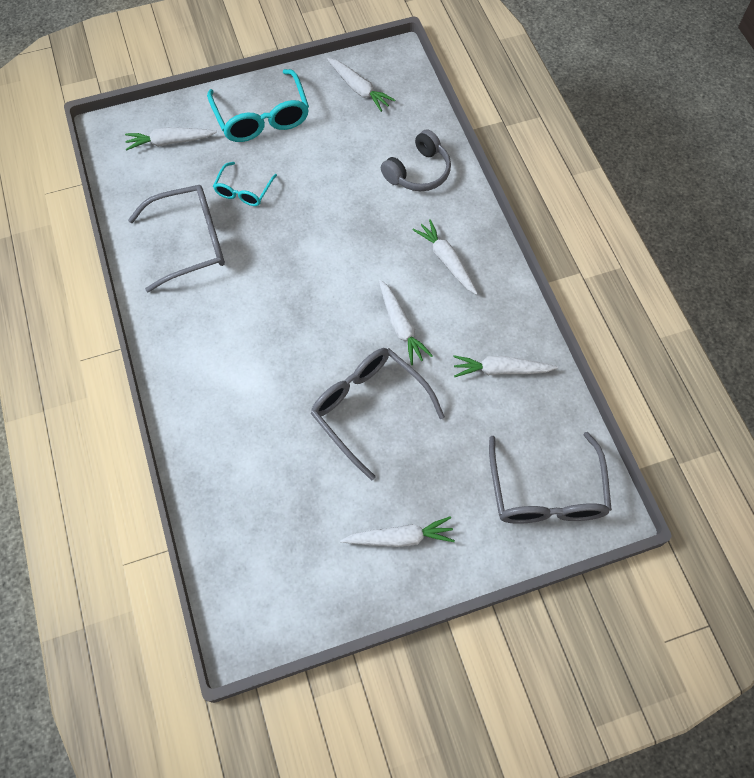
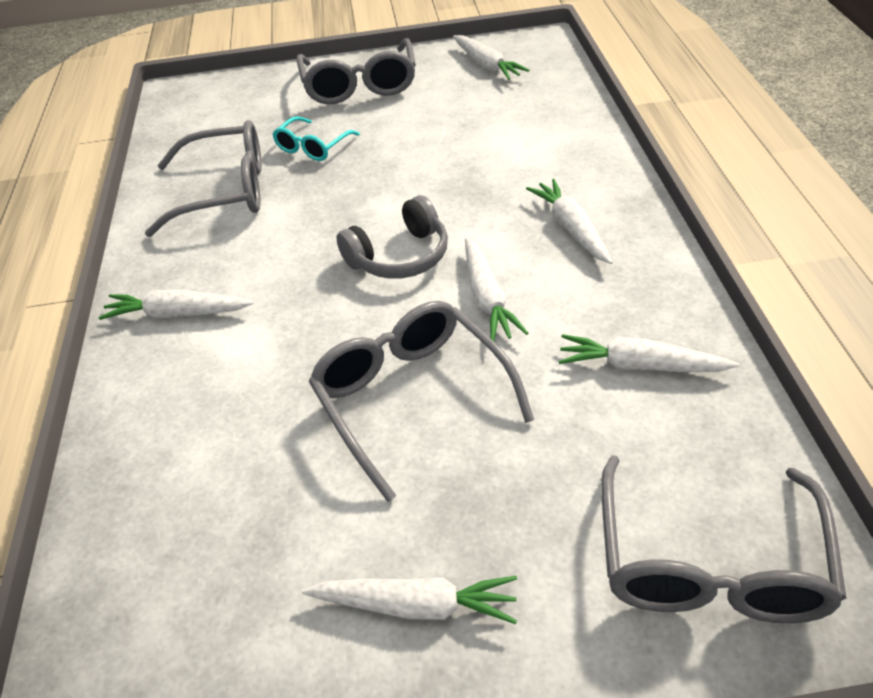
camera: 15 degrees right, 20 degrees down
(170, 142) = (242, 102): white carrot -> white carrot (177, 314)
(262, 117) = (360, 85): turquoise glasses -> grey glasses
(418, 172) = (547, 138): grey headphones -> grey headphones (400, 256)

